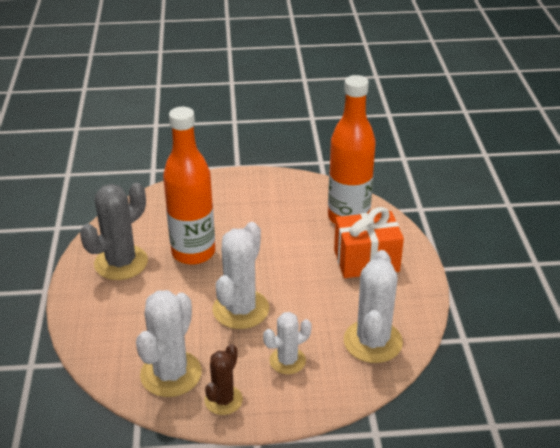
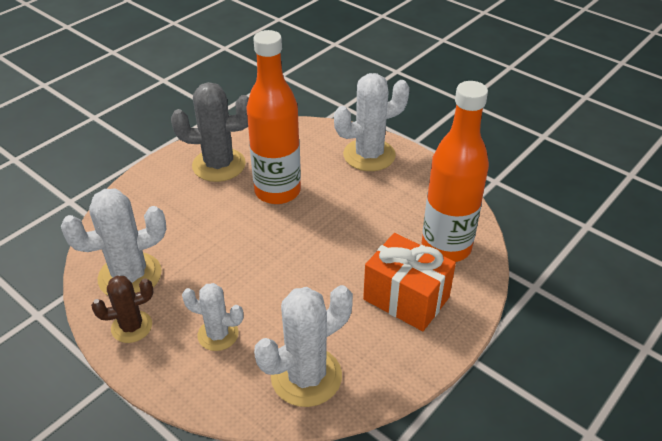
camera: 45 degrees right, 5 degrees up
(240, 309) = (246, 263): white cactus -> white cactus (369, 155)

